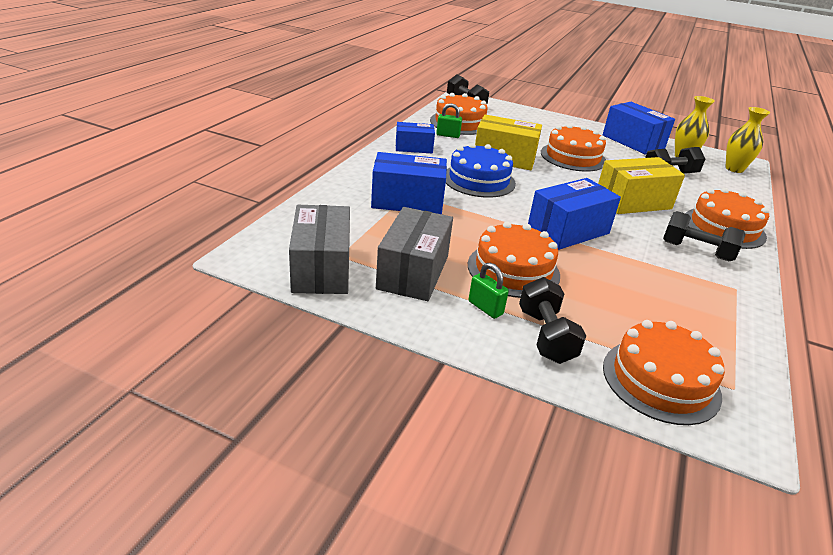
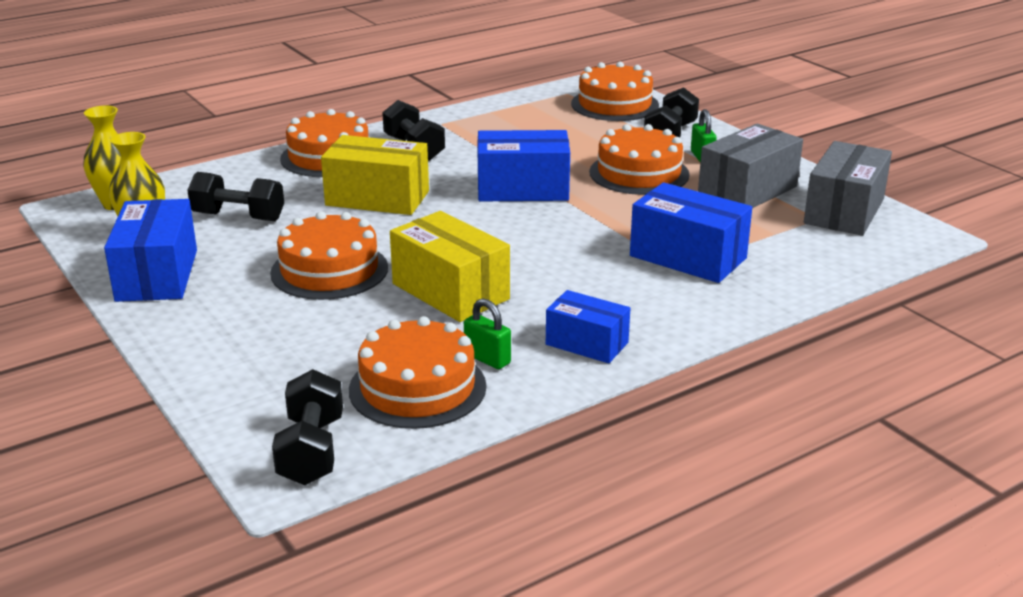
camera: 145 degrees left, 5 degrees down
(479, 180) = (547, 265): blue cake -> none

